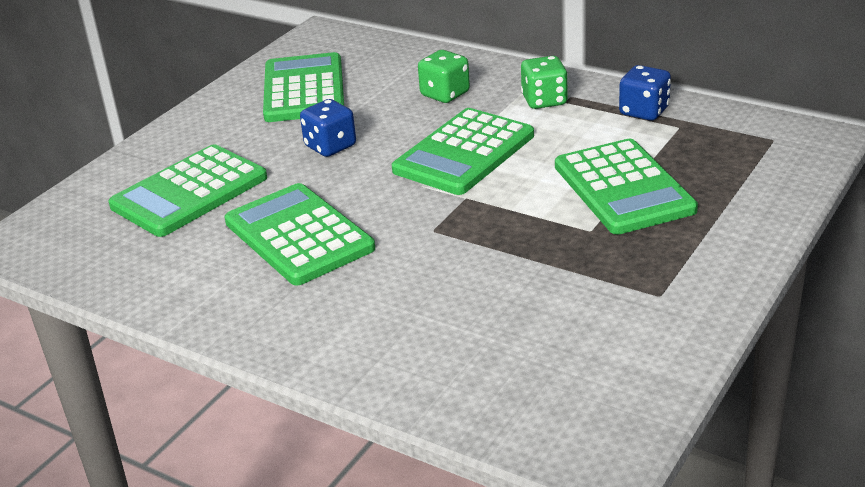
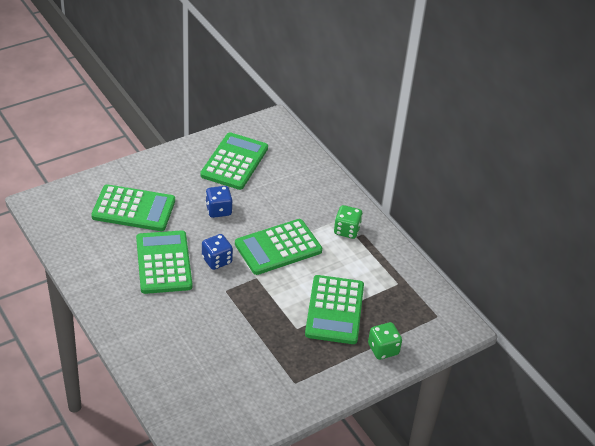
camera: 20 degrees right, 10 degrees up
(189, 192) = (134, 209): green calculator -> green calculator turned 150 degrees counterclockwise
(445, 94) = (301, 200): green dice -> green dice (383, 349)
(644, 111) = (390, 264): blue dice -> blue dice (217, 260)

